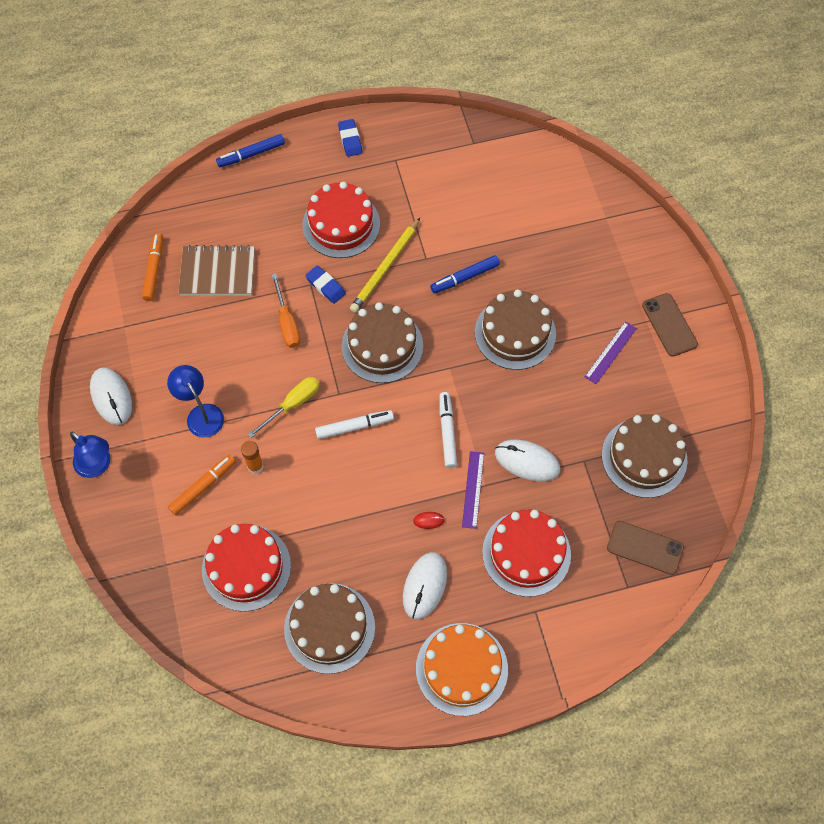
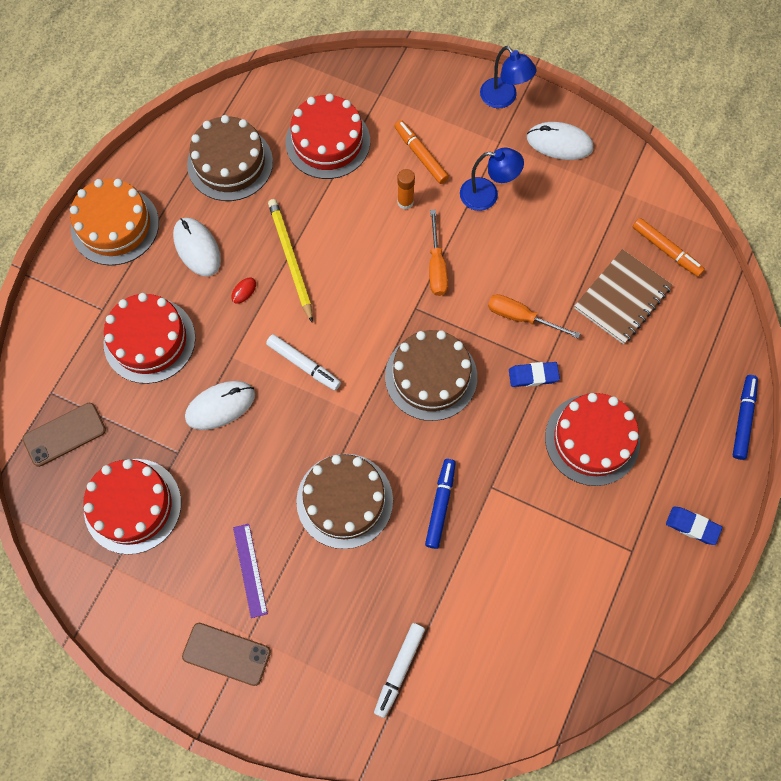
camera: 130 degrees right, 5 degrees up
(97, 466) = (503, 99): blue lamp -> blue lamp turned 120 degrees counterclockwise
(203, 487) = (421, 155): orange marker -> orange marker turned 150 degrees clockwise
(292, 404) = (436, 266): yellow screwdriver -> orange screwdriver
(354, 426) = (374, 297): white marker -> white marker (399, 669)
(385, 268) = (510, 442): yellow pencil -> yellow pencil (290, 259)
(473, 489) = (237, 344): purple ruler -> none
(644, 457) = (132, 506): brown cake -> red cake

